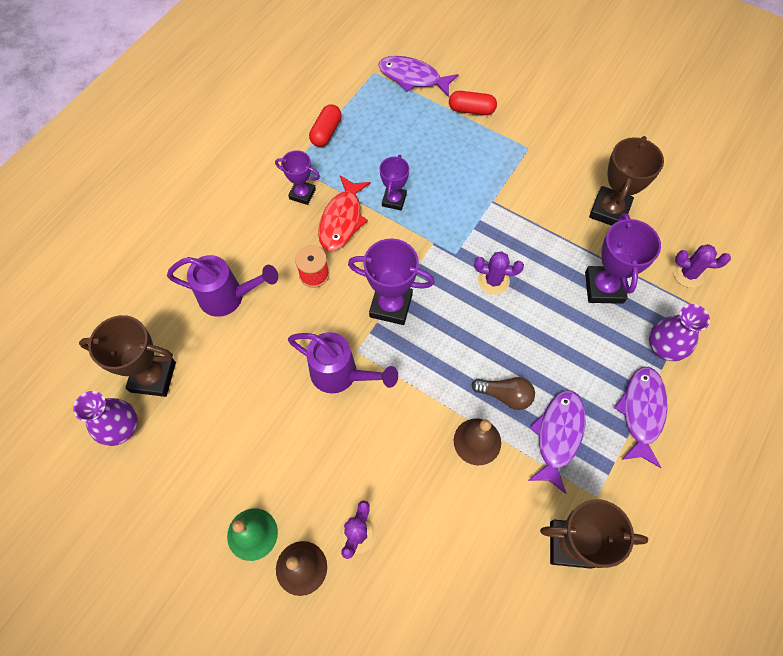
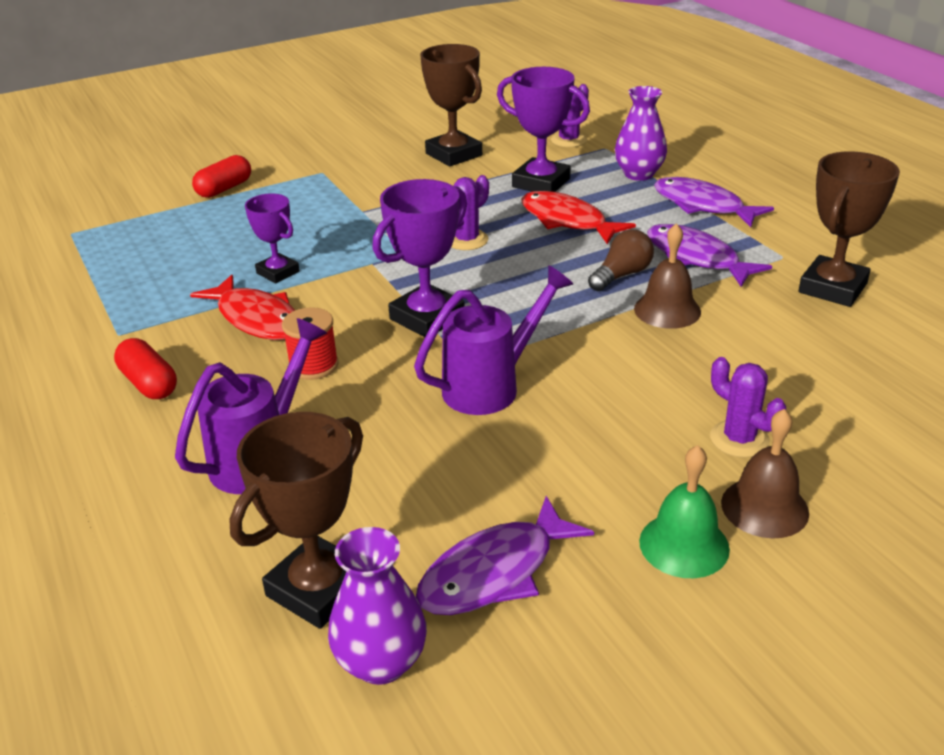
camera: 60 degrees left, 30 degrees down
(302, 194) = (174, 339): purple trophy -> none
(326, 132) = (104, 293): red capsule -> red capsule (149, 383)
(413, 77) = (122, 210): purple fish -> purple fish (495, 572)
(558, 329) = (567, 221): none -> red fish

